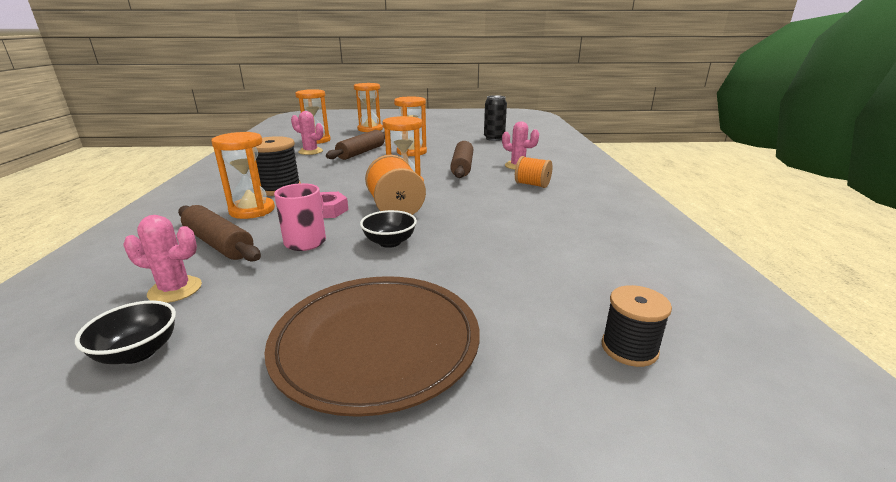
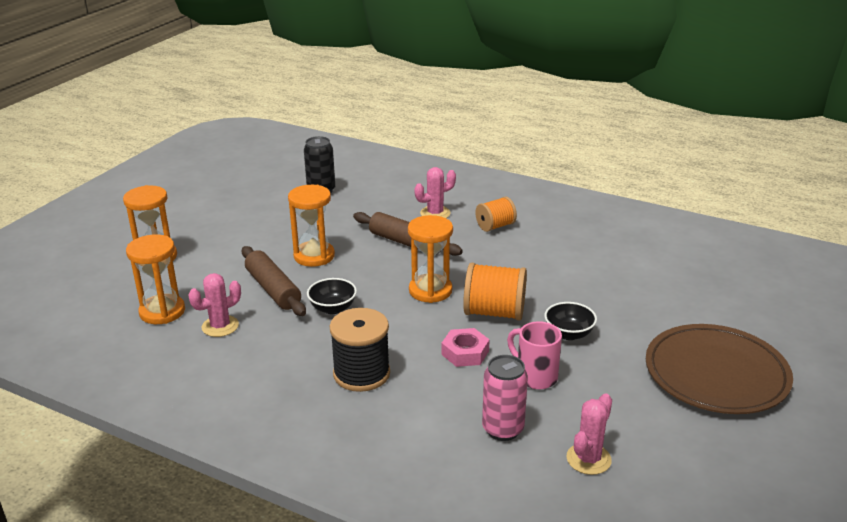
camera: 60 degrees left, 5 degrees up
(138, 352) = (678, 477): black bowl -> black bowl (333, 308)
(219, 243) = (503, 429): brown rolling pin -> pink can
(252, 210) = (423, 400): orange hourglass -> none
(629, 348) = (760, 292): black spool -> none

